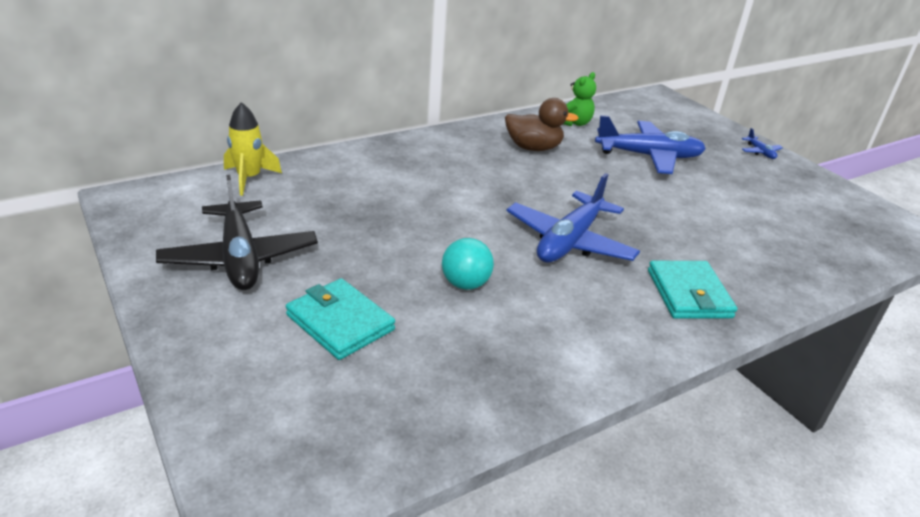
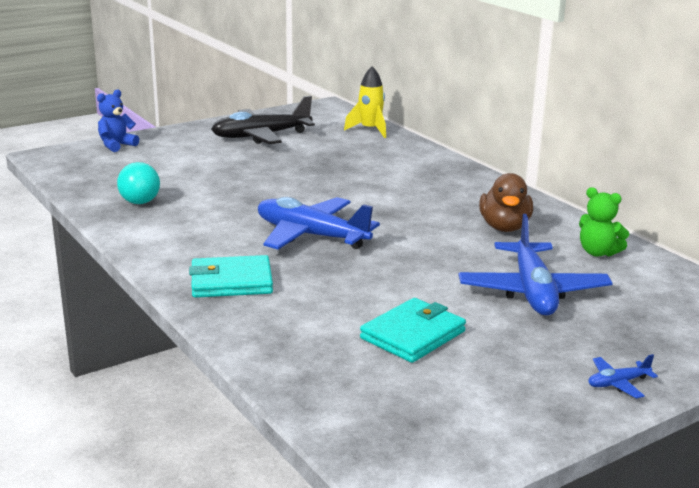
camera: 90 degrees right, 10 degrees down
(227, 409) = (116, 145): none -> blue teddy bear
(340, 322) = (191, 164): turquoise wallet -> turquoise wallet (413, 335)
(465, 284) = (238, 196): turquoise ball -> turquoise ball (140, 202)

